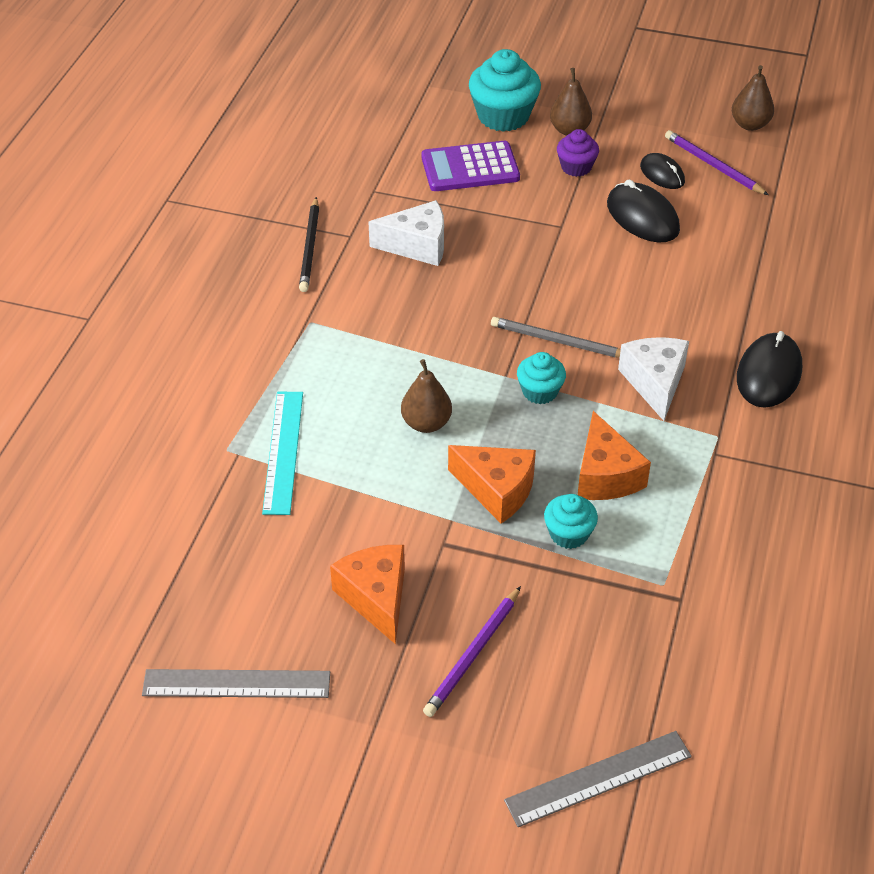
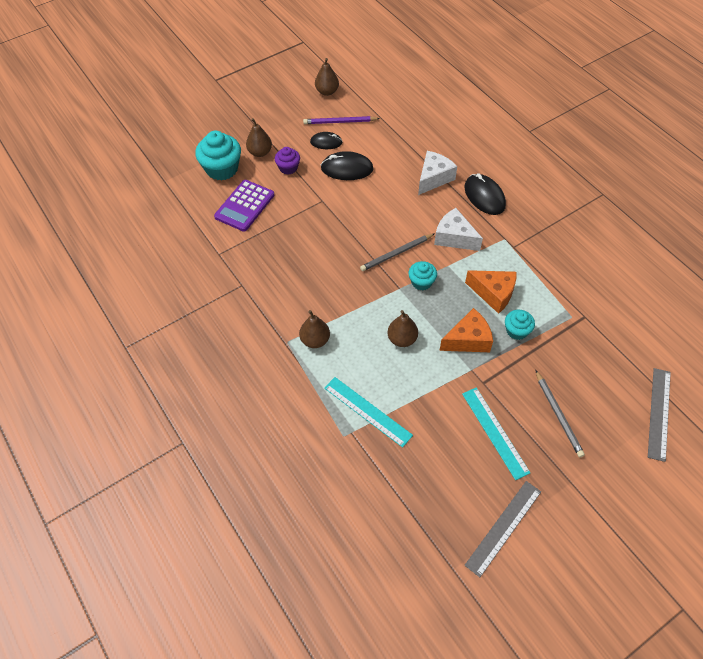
camera: 50 degrees left, 10 degrees up
(310, 247) = (232, 307): black pencil -> none
(338, 344) = (315, 340): none -> brown pear
(376, 597) = (495, 432): orange cheese -> turquoise ruler
(417, 245) = (277, 263): white cheese -> white cheese (433, 178)
(473, 654) = (558, 415): purple pencil -> grey pencil

